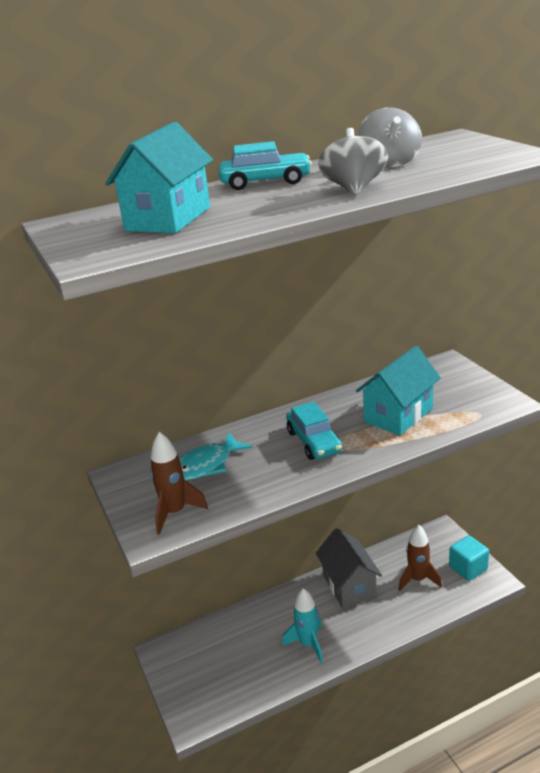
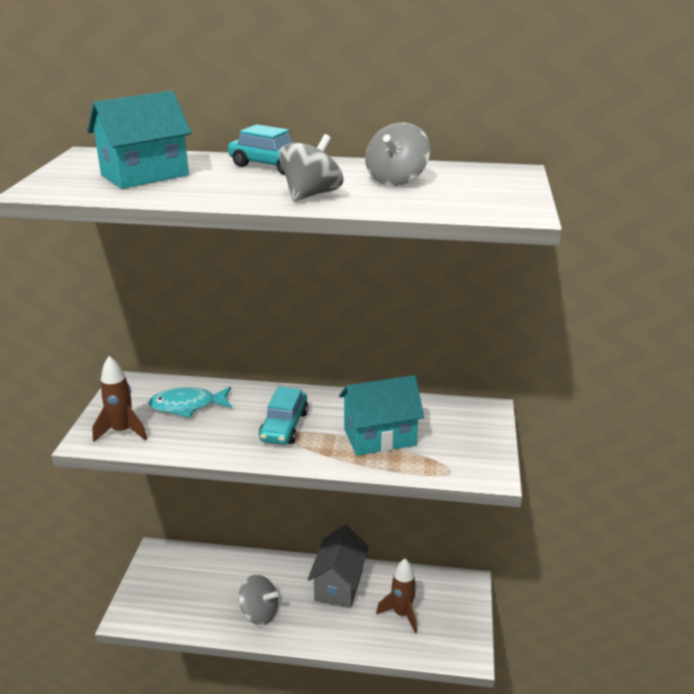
camera: 30 degrees right, 0 degrees up
(308, 644) = (259, 613): turquoise rocket -> grey spinning top
(468, 568) = (457, 630): turquoise cube -> none

